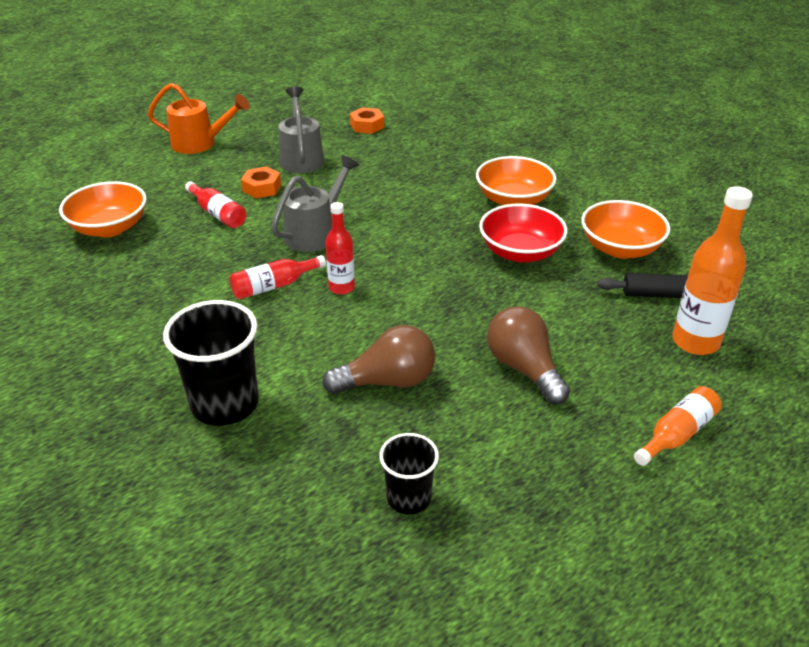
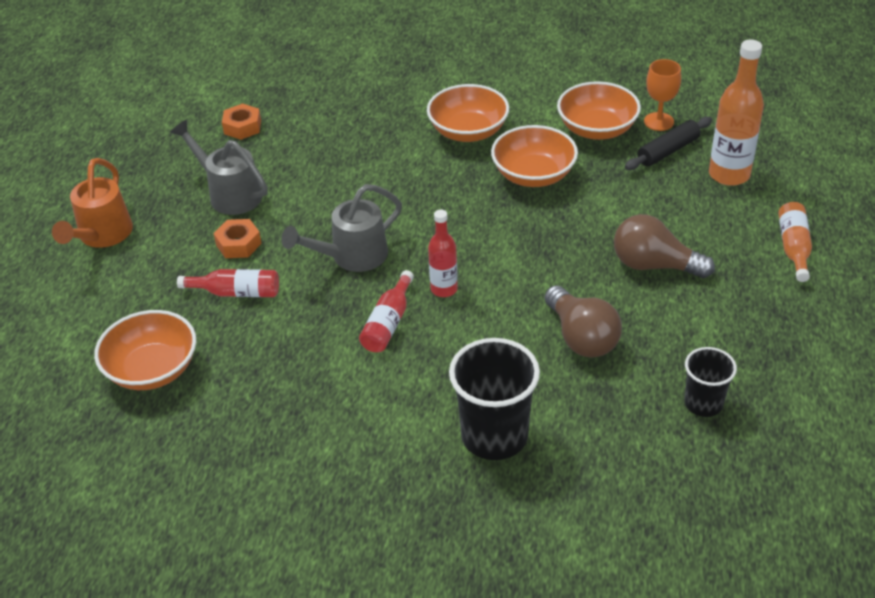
camera: 40 degrees left, 5 degrees up
(200, 144) = (102, 236): orange watering can -> orange watering can turned 135 degrees clockwise
(315, 233) = (352, 256): grey watering can -> grey watering can turned 120 degrees counterclockwise
(387, 381) = (581, 337): brown light bulb -> brown light bulb turned 120 degrees clockwise
(520, 252) = (533, 175): red bowl -> orange bowl
(685, 270) = (658, 121): none -> orange goblet

